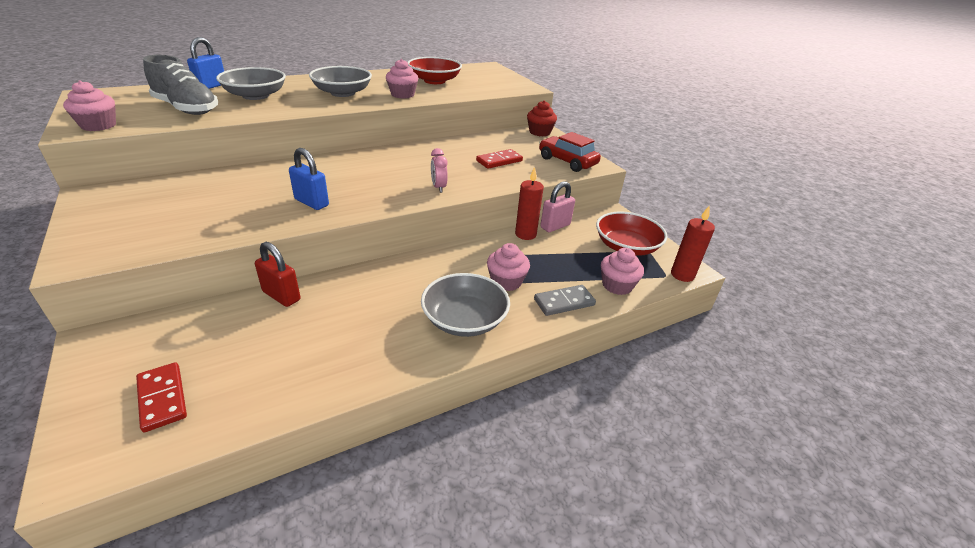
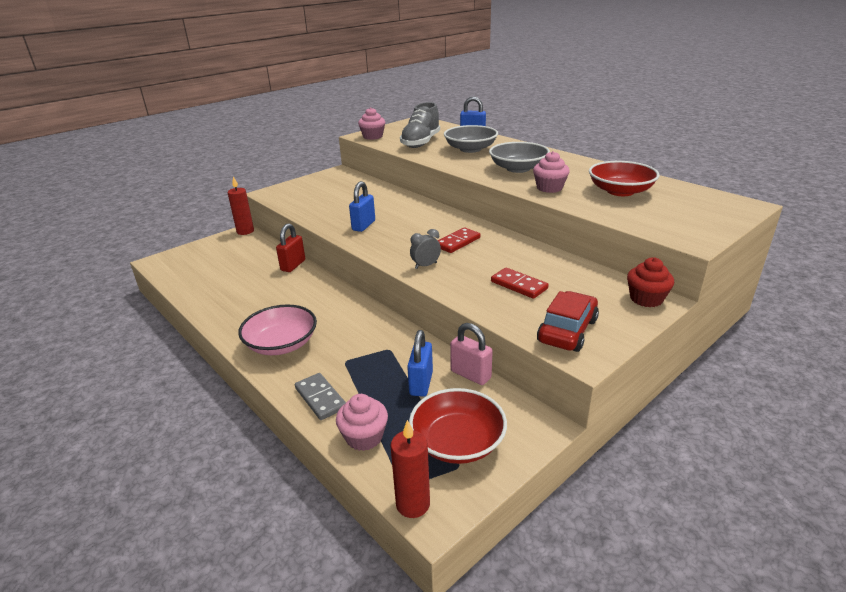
camera: 80 degrees right, 5 degrees down
(162, 398) = (199, 263): red domino -> red domino (457, 242)
(438, 187) = (425, 265): pink clock -> grey clock
(464, 320) = (281, 344): grey bowl -> pink bowl
(506, 281) = (343, 357): pink cupcake -> none
(525, 234) = (438, 355): red candle -> red candle (245, 231)
(559, 248) = (421, 383): none -> blue padlock

